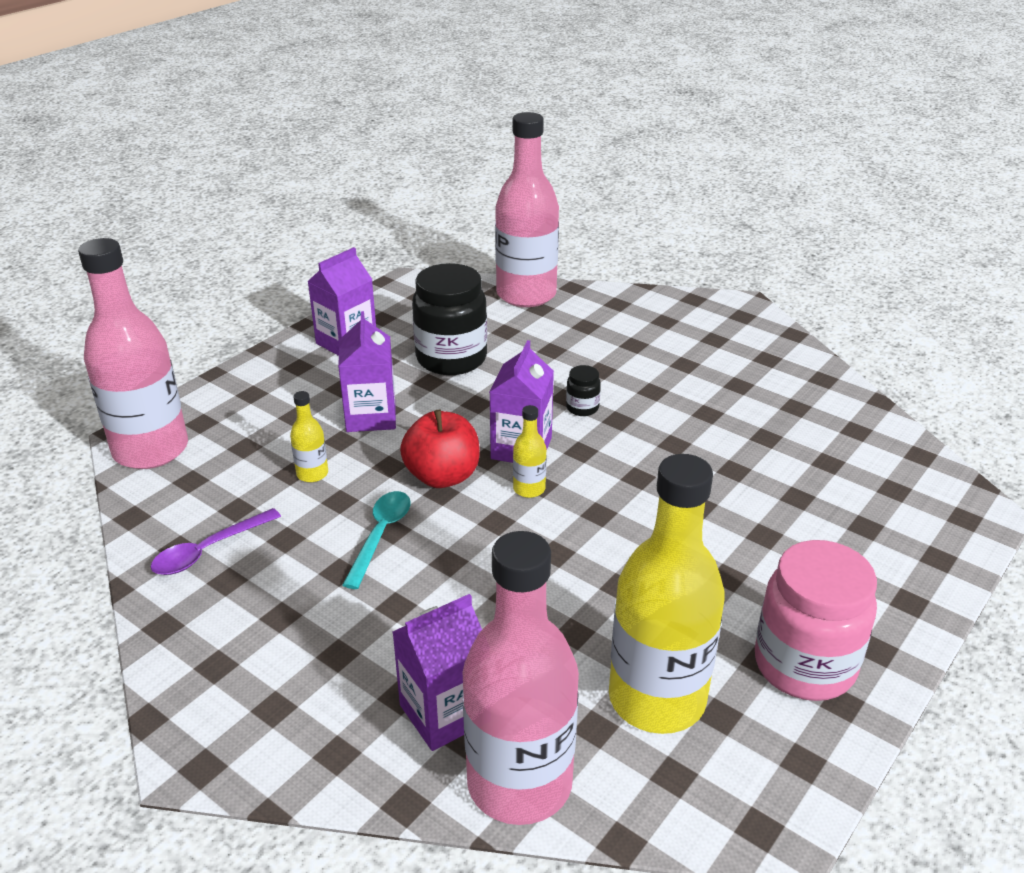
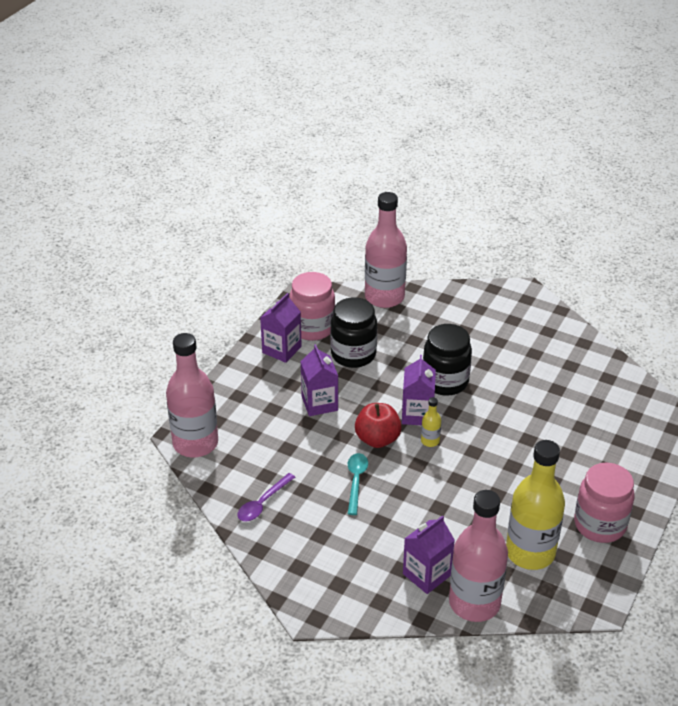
camera: 10 degrees left, 5 degrees up
(312, 474) = (300, 447): yellow bottle -> none
(404, 321) = (312, 328): none -> pink jar
(582, 408) = (445, 381): black jar -> black jar, size x2.30

